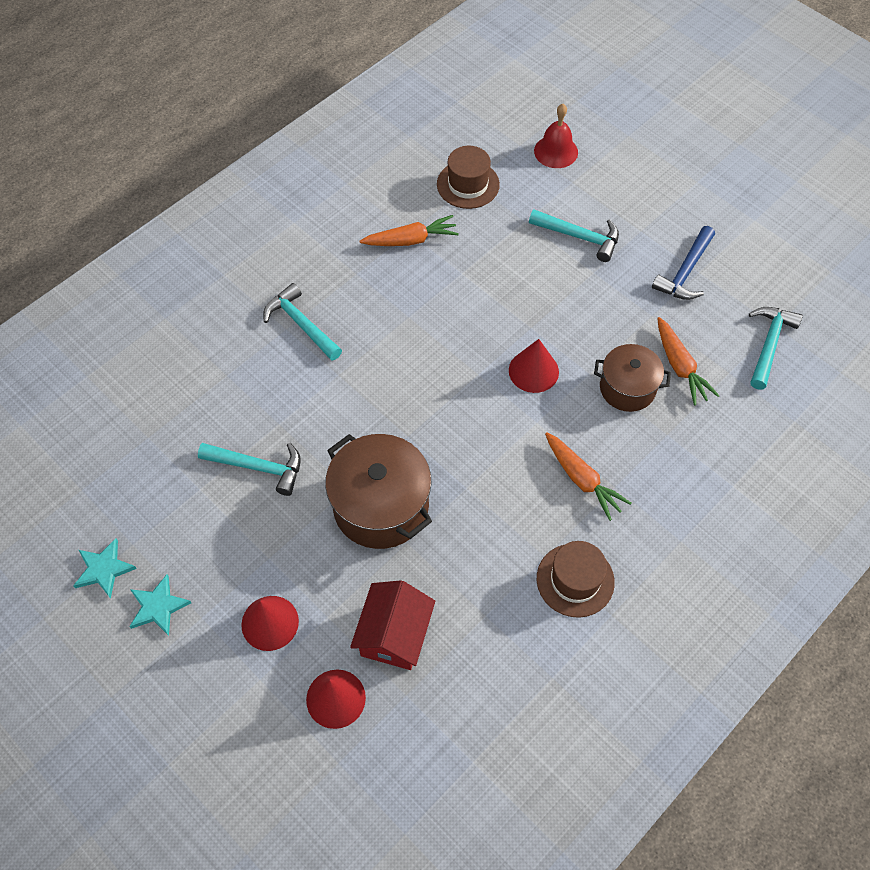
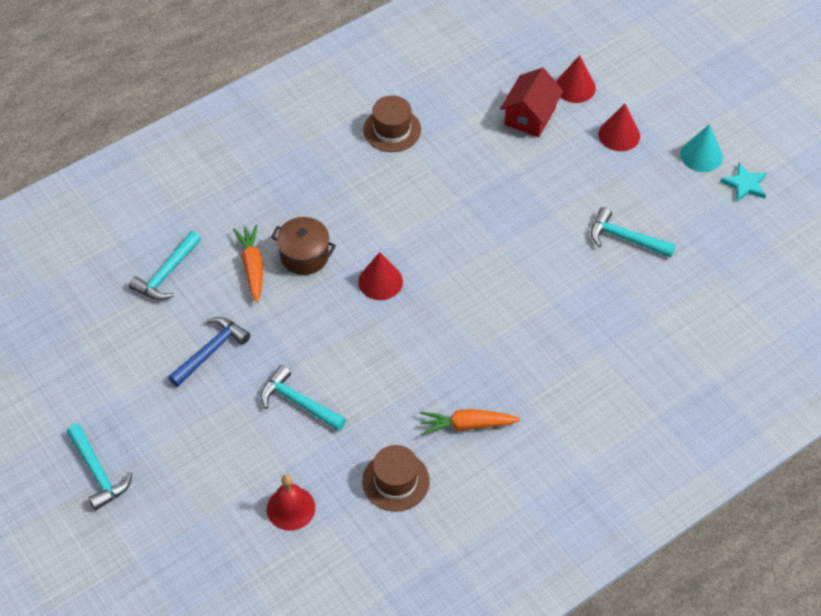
camera: 170 degrees left, 5 degrees down
(158, 607) = (701, 155): turquoise star -> turquoise cone
(301, 324) = (583, 354): turquoise hammer -> turquoise hammer (98, 472)
(381, 506) = (528, 197): brown pot -> none
(582, 479) = (366, 193): orange carrot -> none

